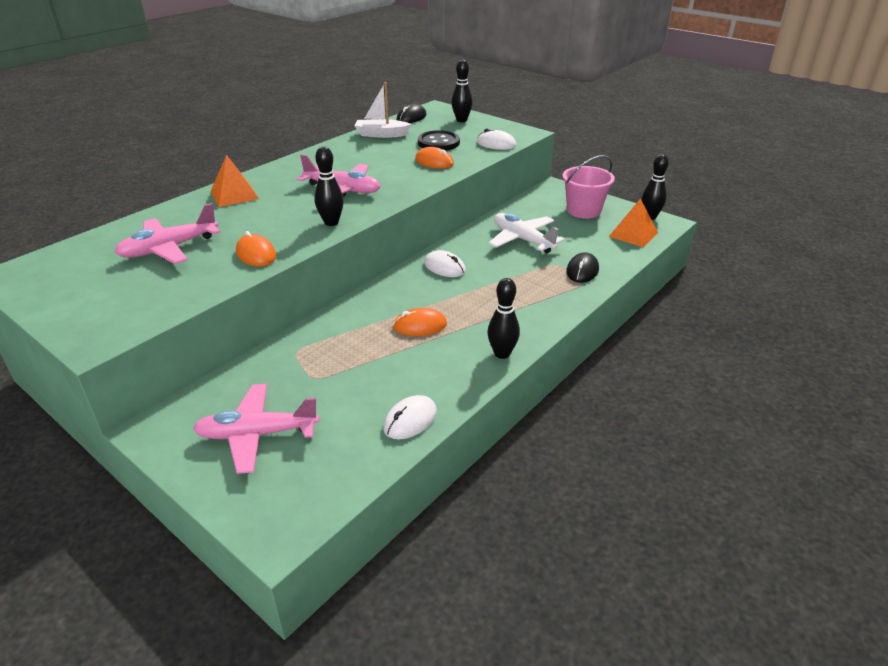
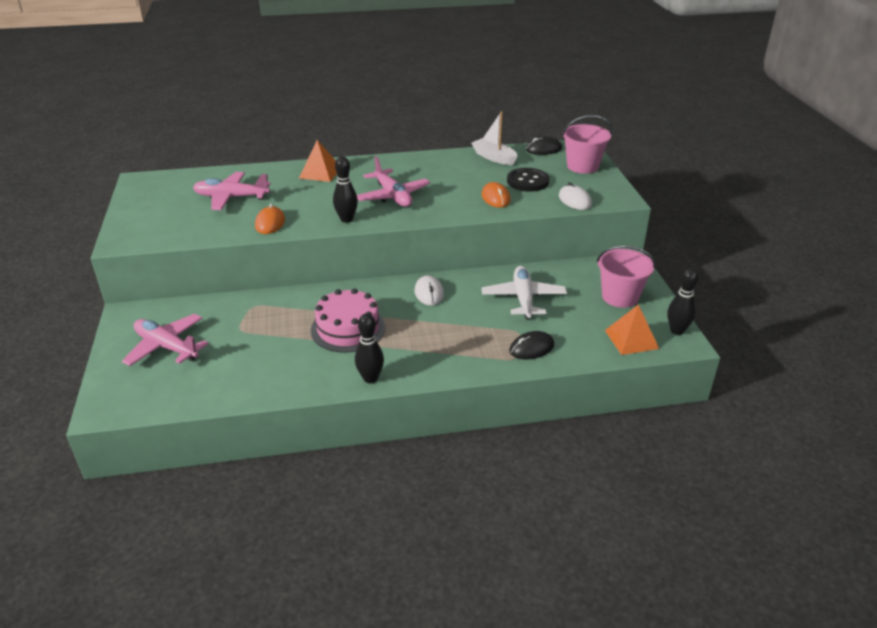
camera: 40 degrees right, 0 degrees up
(410, 420) = (251, 388): white mouse -> none
(420, 326) = (348, 328): orange mouse -> pink cake
(461, 120) = (582, 166): black bowling pin -> pink bucket

